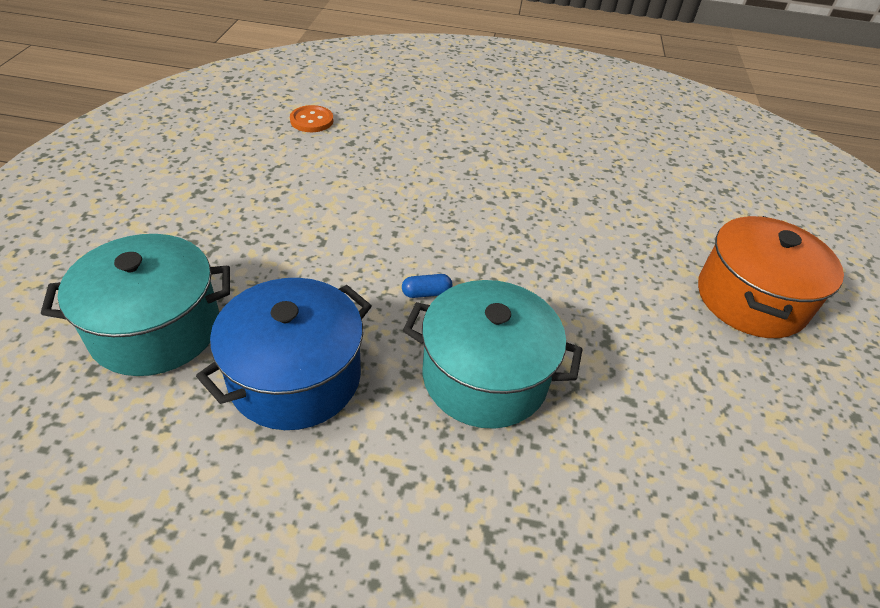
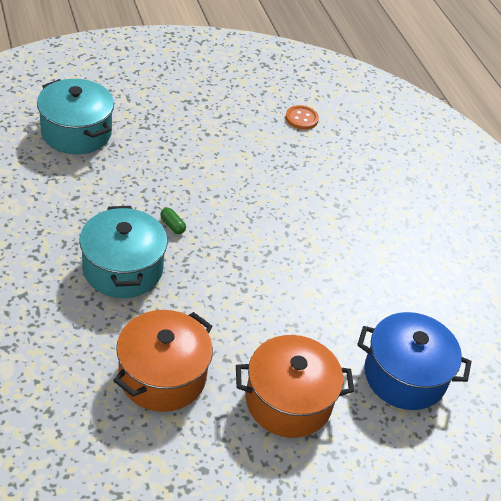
camera: 60 degrees right, 0 degrees up
(295, 376) = (76, 193): blue pot -> blue pot (404, 376)
(426, 293) = (172, 225): blue capsule -> green capsule
(697, 403) = (162, 376): none -> orange pot

